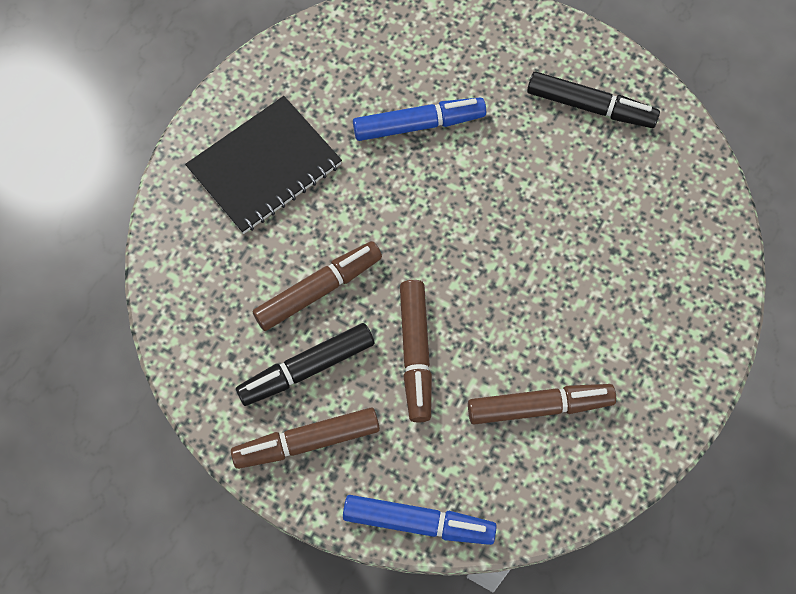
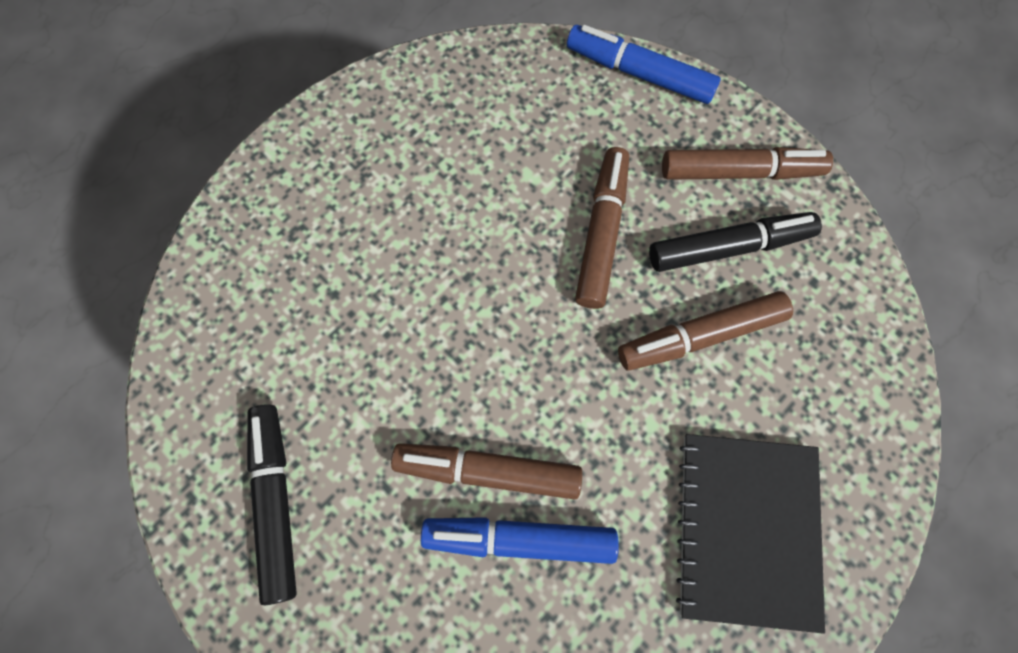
camera: 165 degrees left, 5 degrees up
(264, 167) = (746, 529): black notebook -> black notebook turned 60 degrees counterclockwise
(539, 406) = (484, 147): brown marker -> brown marker (488, 471)
(590, 106) = (276, 501): black marker -> black marker turned 45 degrees clockwise

